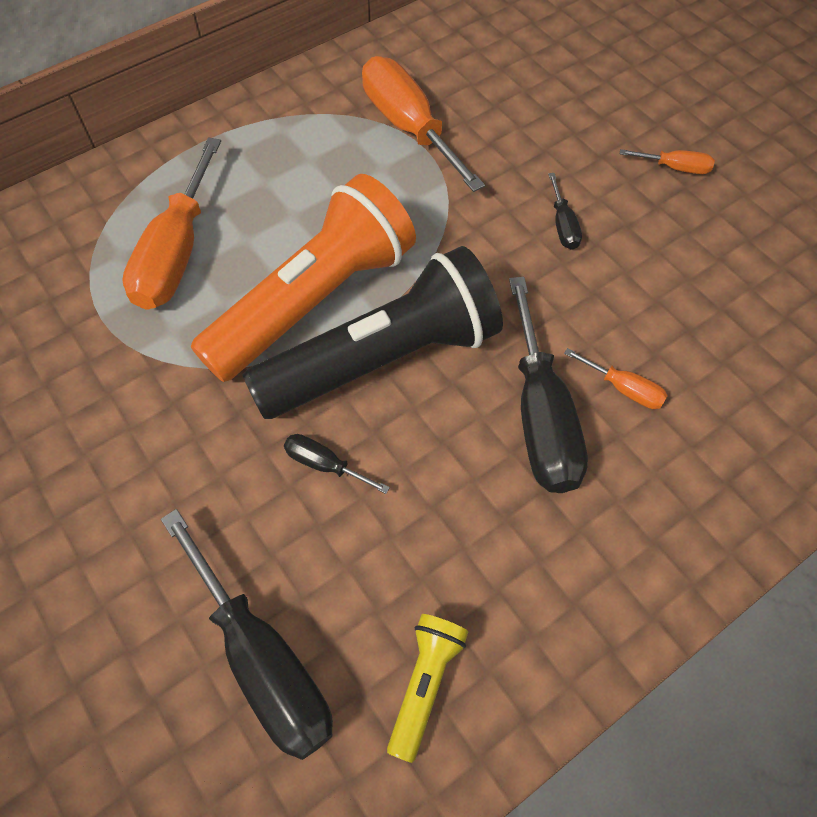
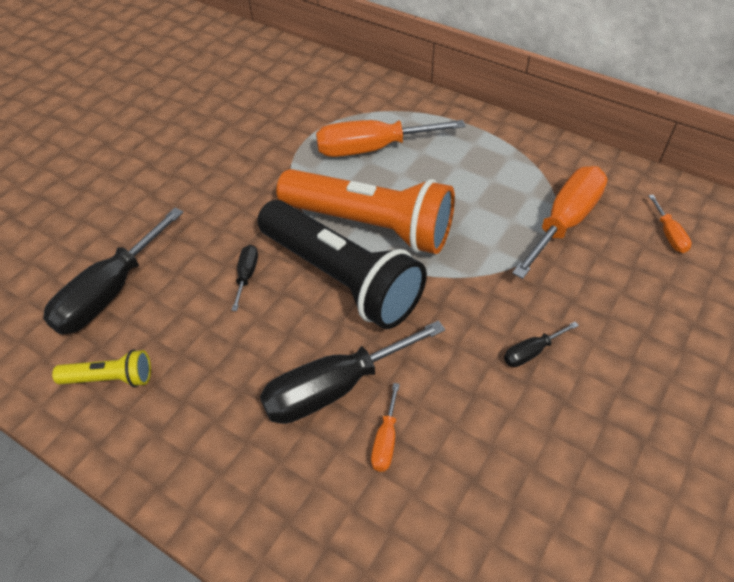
camera: 70 degrees right, 10 degrees down
(675, 168) = (662, 424): orange screwdriver -> orange screwdriver (669, 234)

